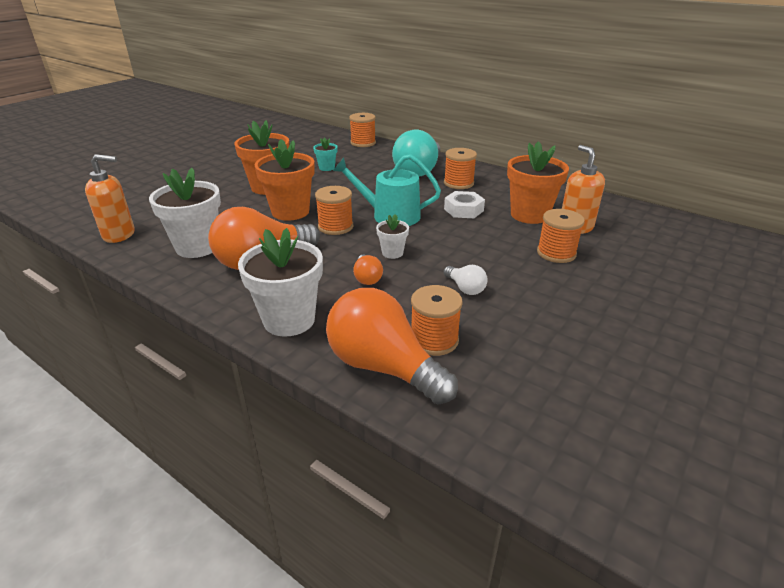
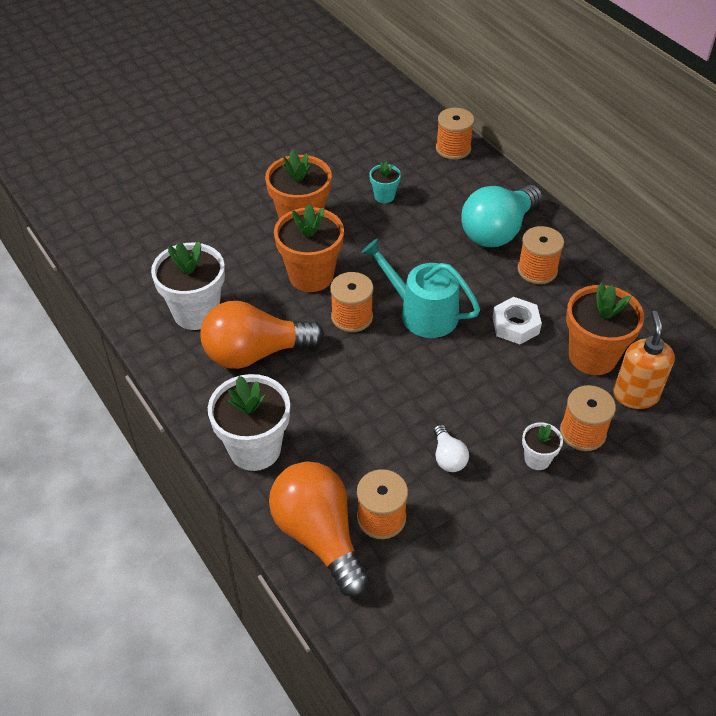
camera: 20 degrees right, 15 degrees up
(119, 235) = (123, 270): orange soap dispenser -> none
(367, 278) = (353, 411): orange light bulb -> none
(392, 253) = (396, 379): white flower pot -> white flower pot (537, 459)

